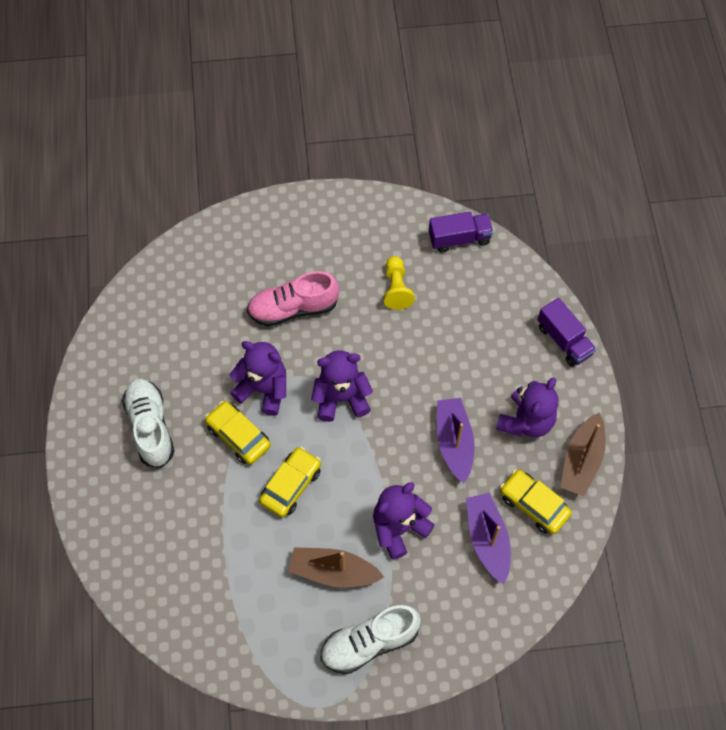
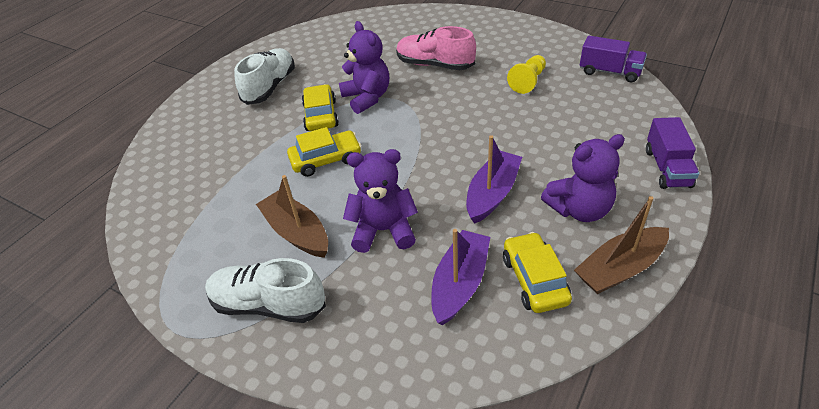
camera: 40 degrees right, 20 degrees down
(341, 398) = (420, 125): purple teddy bear -> none

